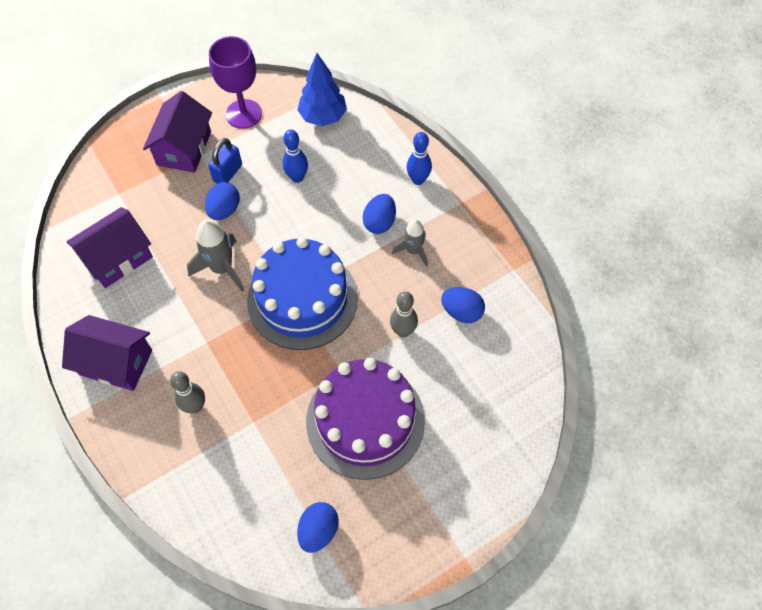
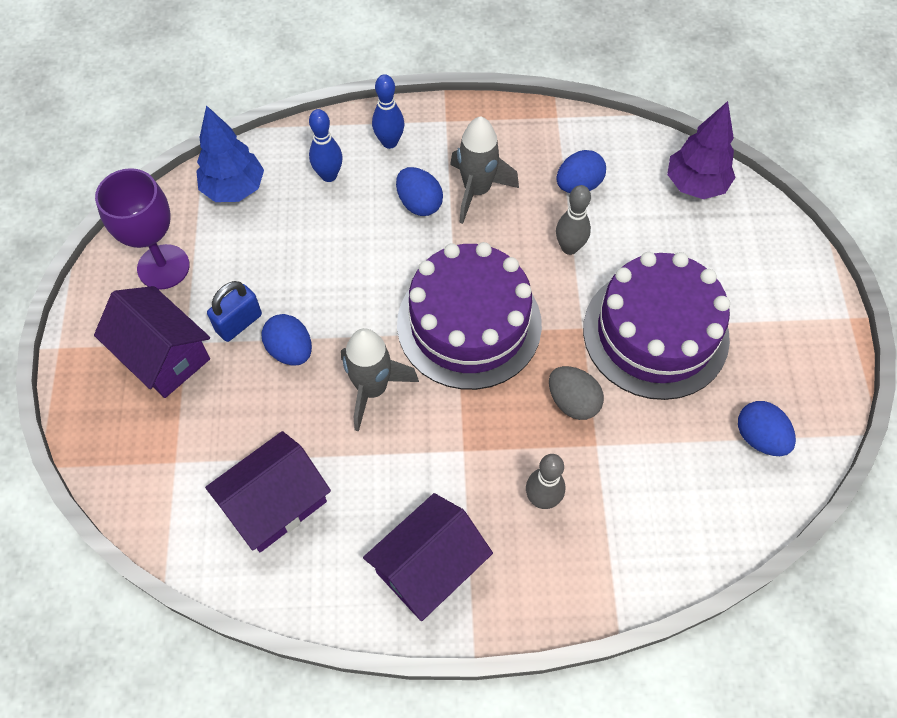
camera: 60 degrees left, 0 degrees up
(117, 258) = (275, 503): purple house -> purple house turned 60 degrees clockwise
(228, 173) = (239, 323): blue padlock -> blue padlock turned 75 degrees clockwise
(278, 391) = (573, 402): none -> grey egg
(297, 177) = (300, 254): blue bowling pin -> blue bowling pin (329, 175)
(302, 299) = (469, 324): blue cake -> purple cake
(413, 251) = (477, 190): grey rocket -> grey rocket, size x1.54
(516, 391) = (695, 185): none -> purple tree

